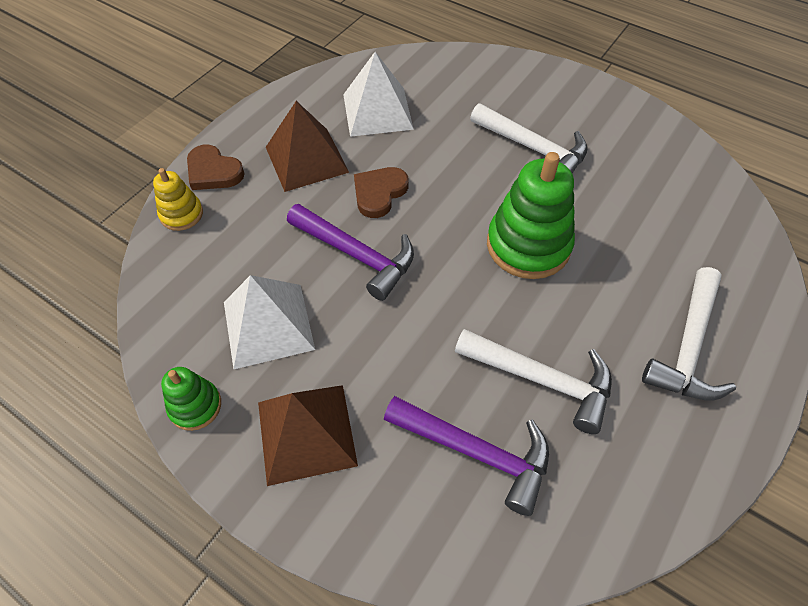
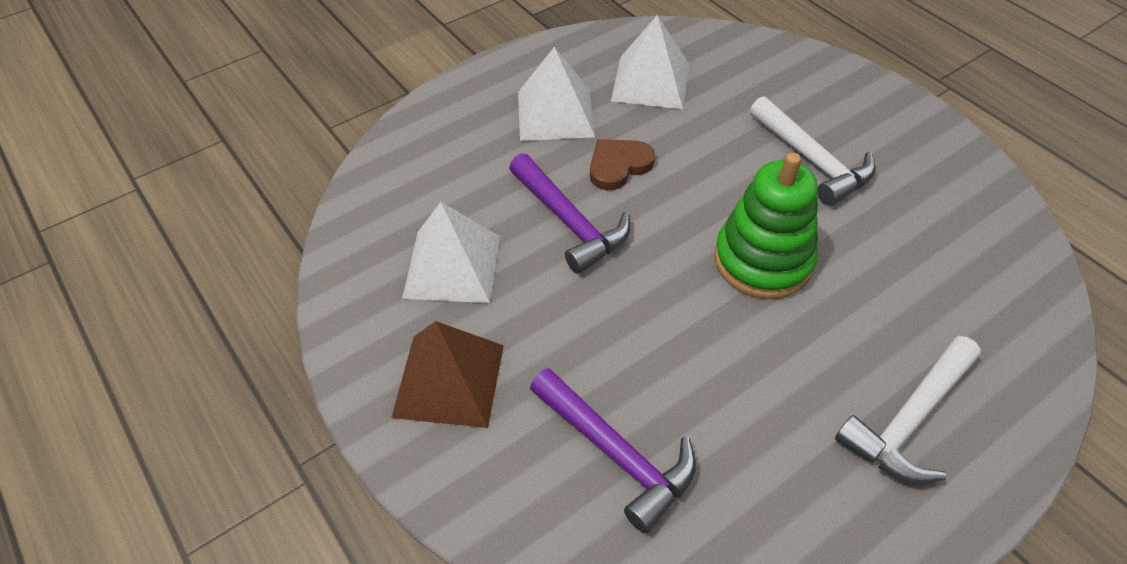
camera: 20 degrees right, 5 degrees down
(181, 214) = (409, 138): yellow stacking toy -> none
(195, 406) = (352, 322): green stacking toy -> none
(213, 171) = (456, 104): brown heart -> none
(307, 159) = (555, 114): brown pyramid -> white pyramid
(541, 380) = (719, 403): white hammer -> none

